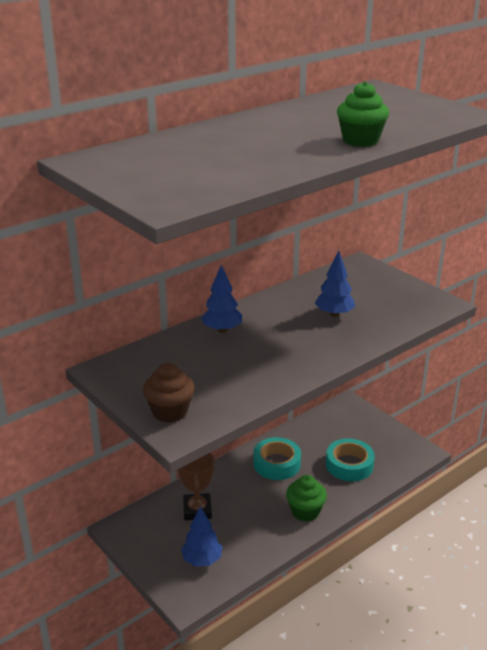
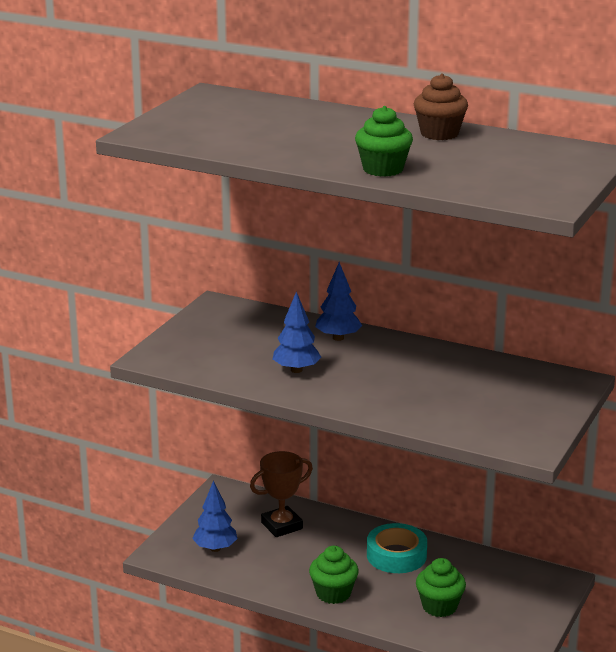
camera: 65 degrees right, 5 degrees down
(170, 412) = (178, 347): brown cupcake -> brown cupcake (439, 134)
(334, 314) = (432, 387): blue tree -> blue tree (296, 370)
(349, 465) = (439, 606): turquoise tape -> green cupcake

